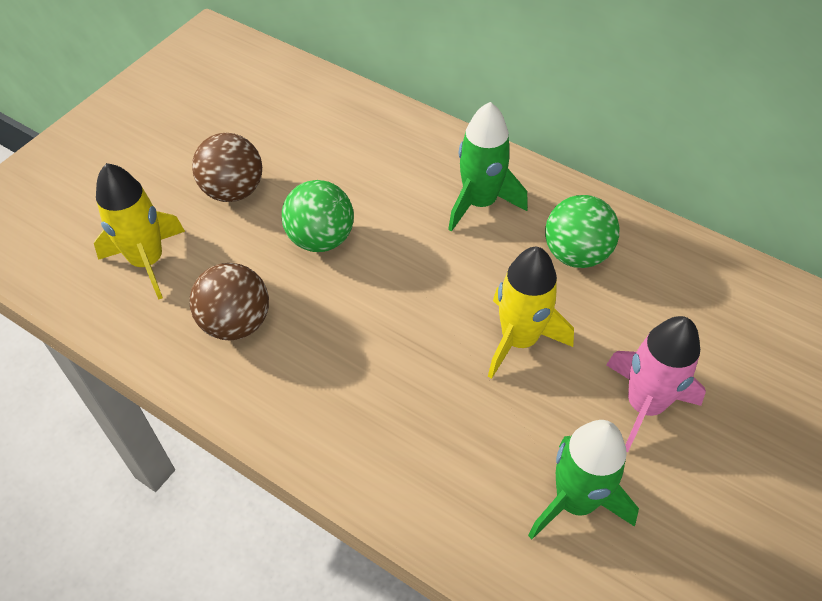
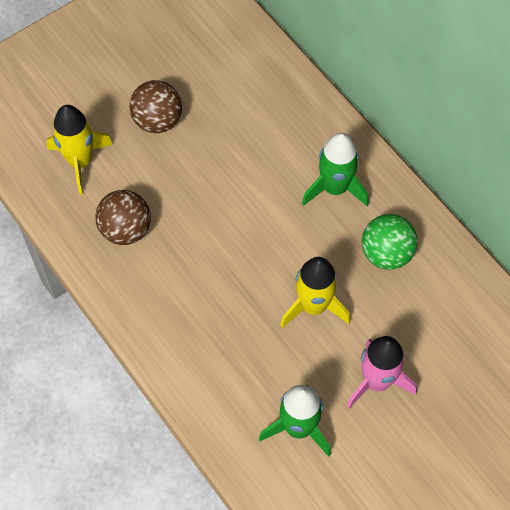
camera: 20 degrees right, 10 degrees up
(321, 239) = (206, 182): green ball -> none

